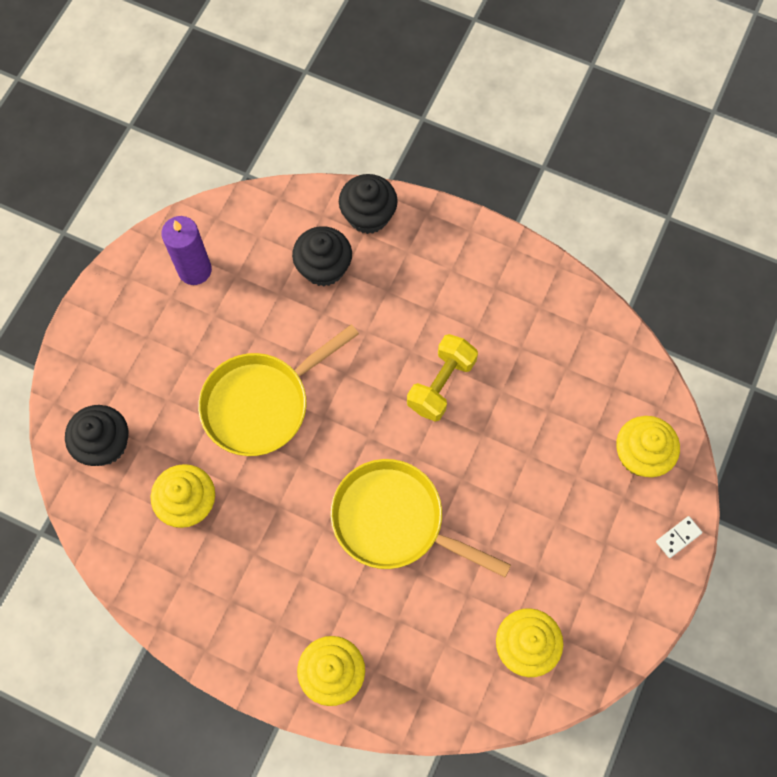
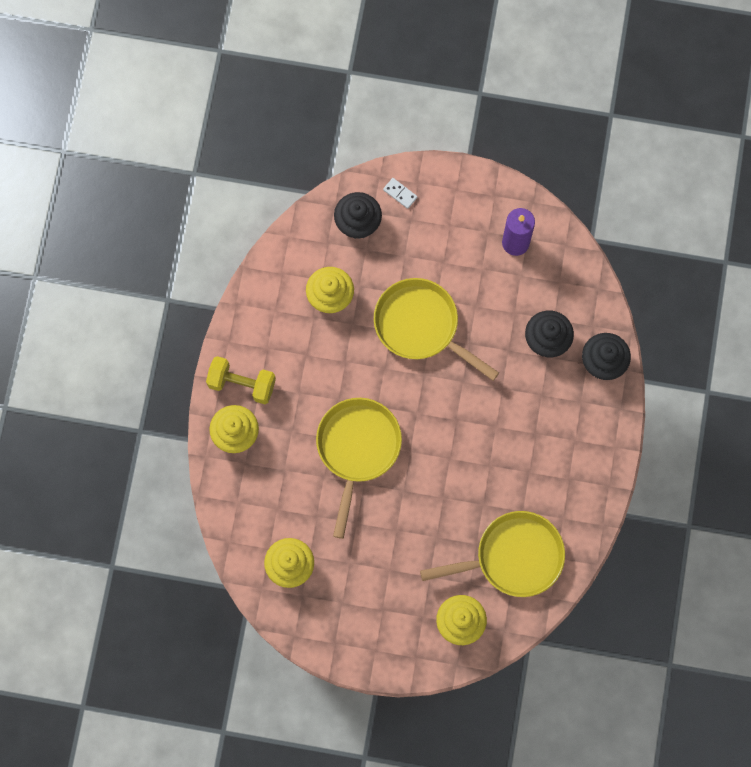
camera: 75 degrees right, 5 degrees up
(441, 384) = (474, 456): yellow dumbbell -> yellow dumbbell (242, 384)
(574, 373) = (513, 557): none -> yellow pan
(678, 537) = (402, 664): white domino -> white domino (400, 193)

